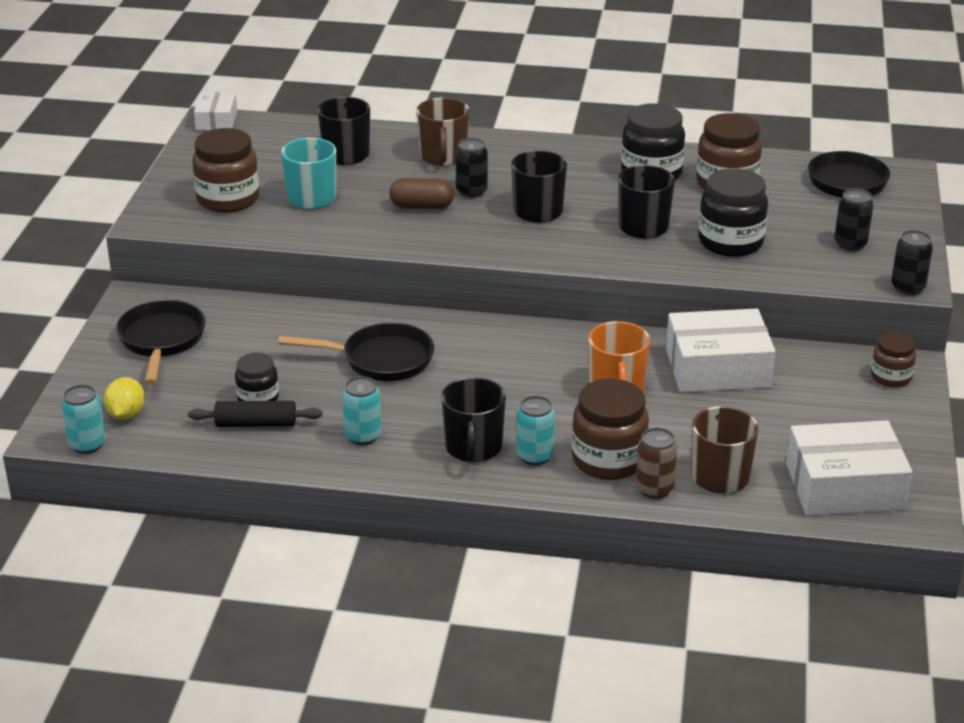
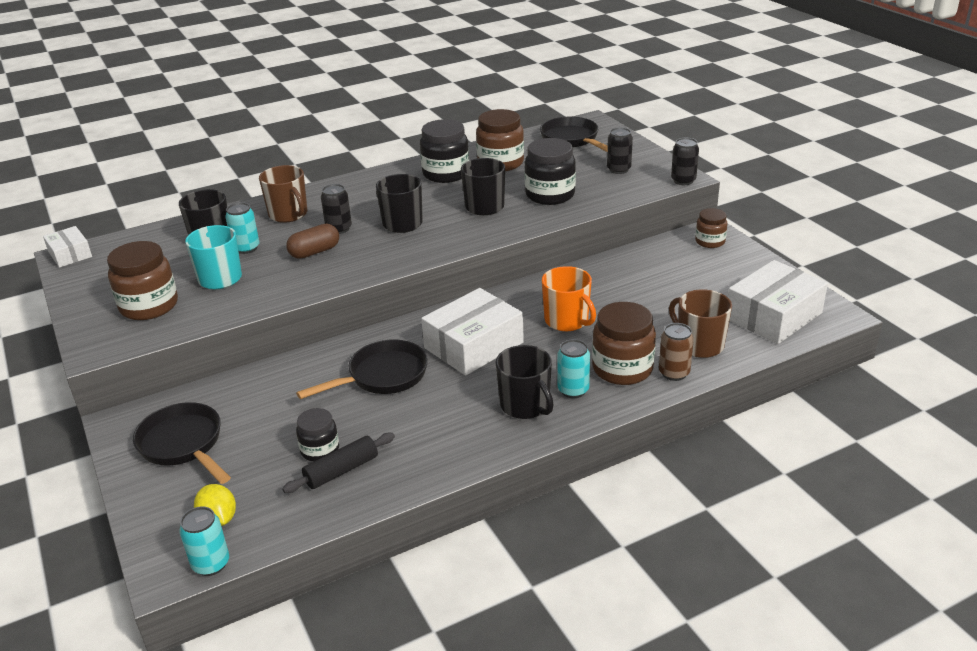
camera: 35 degrees left, 0 degrees up
(363, 436) = (436, 437): turquoise can -> turquoise can (246, 248)
(717, 368) = (610, 279): white box -> white box (473, 345)

